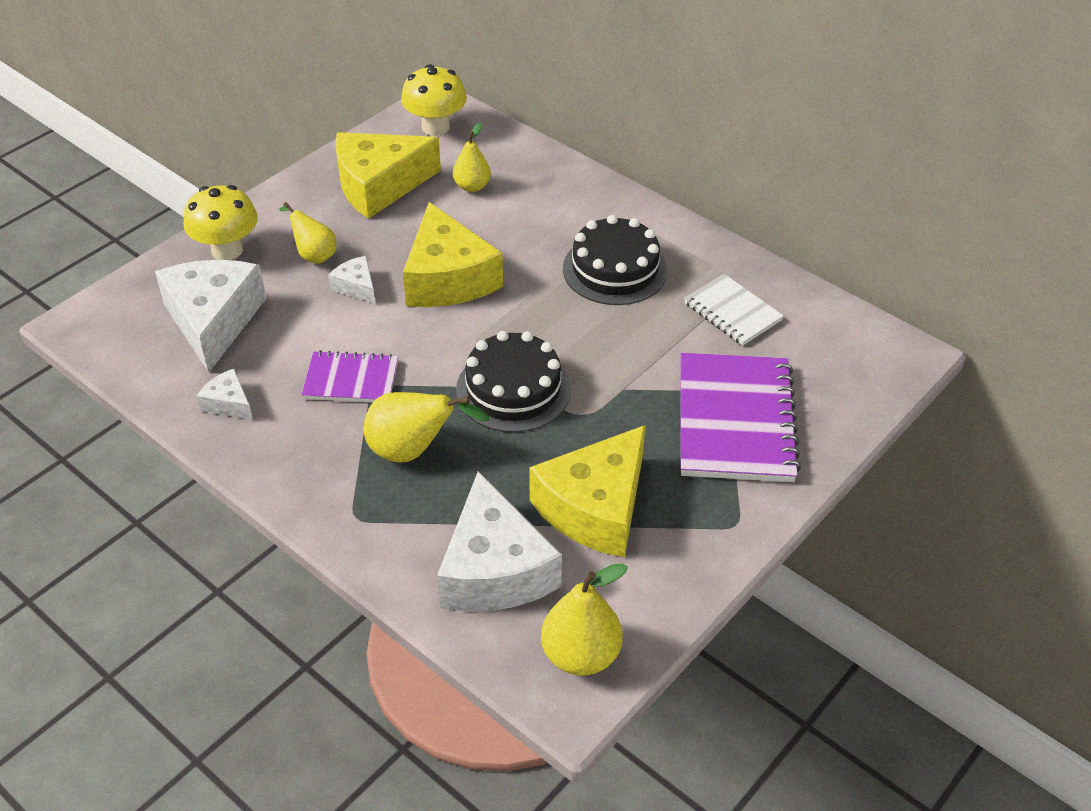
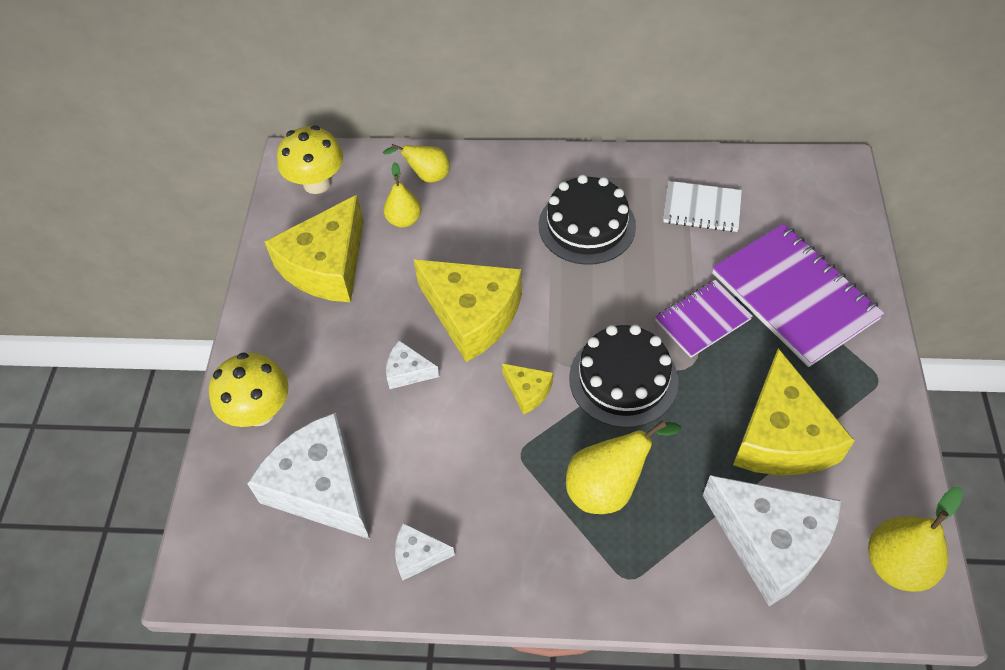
camera: 35 degrees left, 10 degrees up
(314, 255) = (341, 366): yellow pear -> yellow pear (427, 176)
(351, 380) = (494, 459): purple notebook -> purple notebook (702, 320)
(429, 352) = (527, 391): none -> yellow cheese

